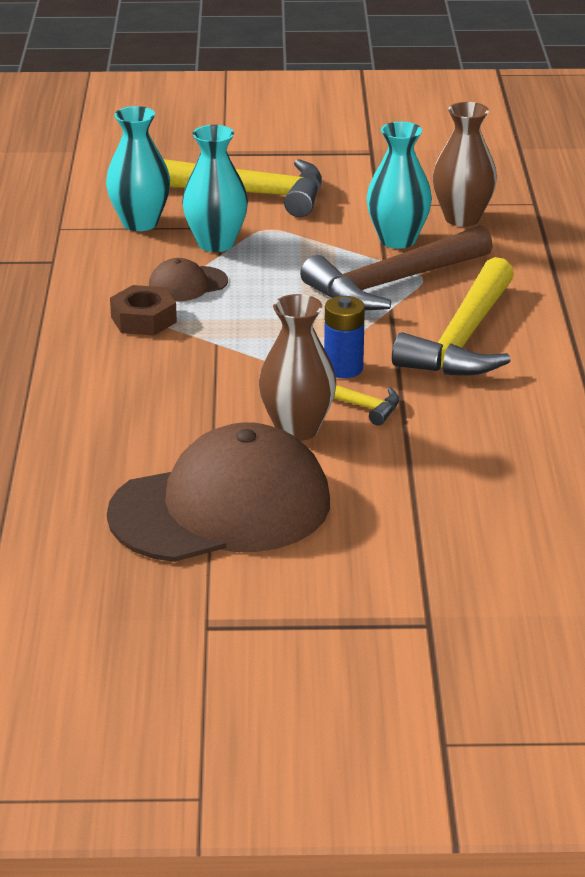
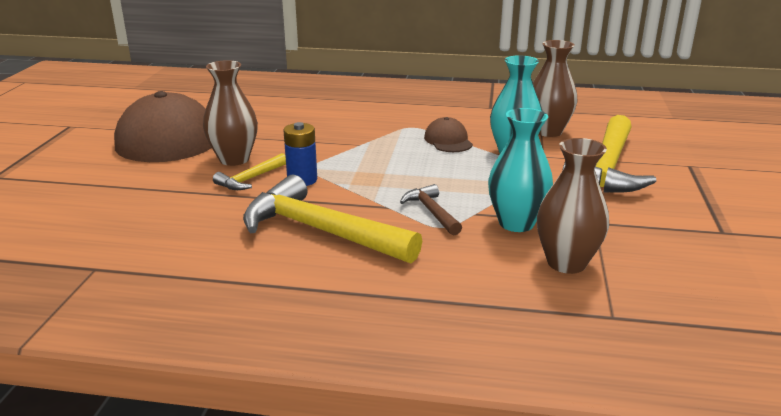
camera: 100 degrees right, 5 degrees down
(140, 223) = (548, 131): turquoise vase -> brown vase
(143, 319) = (401, 126): brown nut -> none
(393, 283) = (431, 212): brown hammer -> brown hammer, size x0.48

